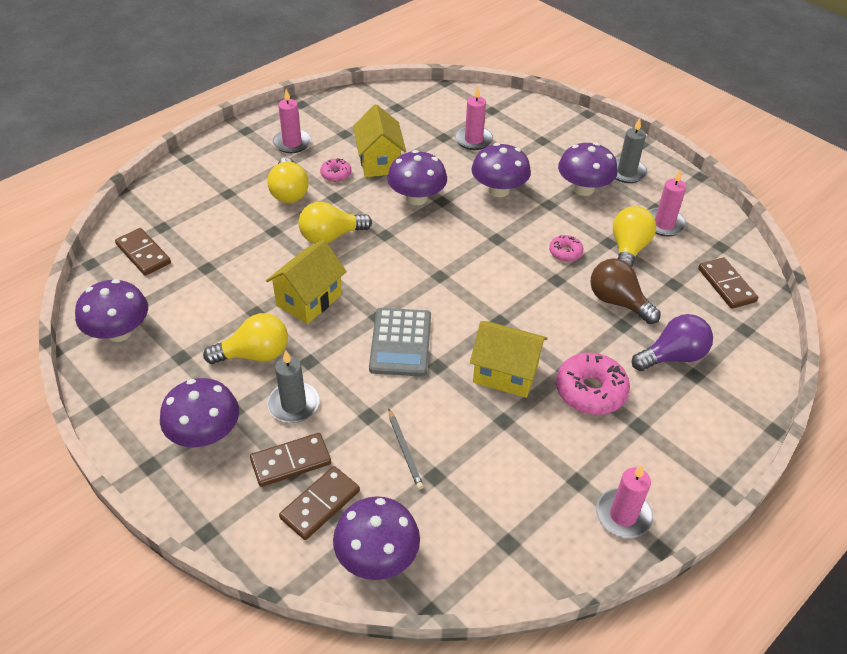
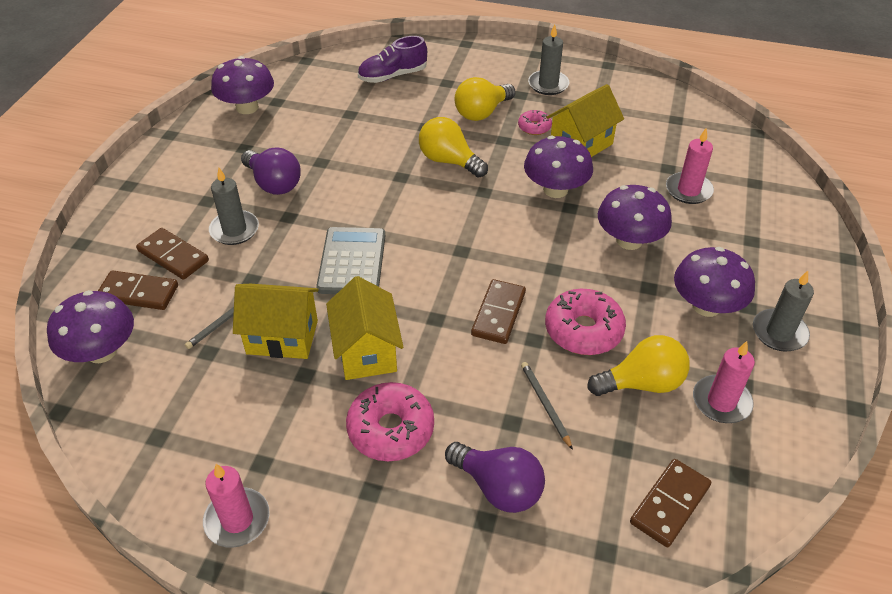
camera: 60 degrees right, 0 degrees up
(143, 254) = (337, 77): brown domino -> brown domino (498, 314)
(181, 219) = (392, 76): none -> purple shoe
(205, 434) = (174, 197): purple mushroom -> none
(254, 354) = (274, 184): yellow light bulb -> purple light bulb
(292, 143) = (548, 85): pink candle -> grey candle
(309, 300) = (359, 184): yellow house -> yellow house (282, 337)
(400, 342) = (352, 262): grey calculator -> grey calculator turned 120 degrees clockwise
(565, 252) = (583, 330): pink donut -> pink donut, size x1.86
(618, 302) = (545, 405): brown light bulb -> grey pencil

